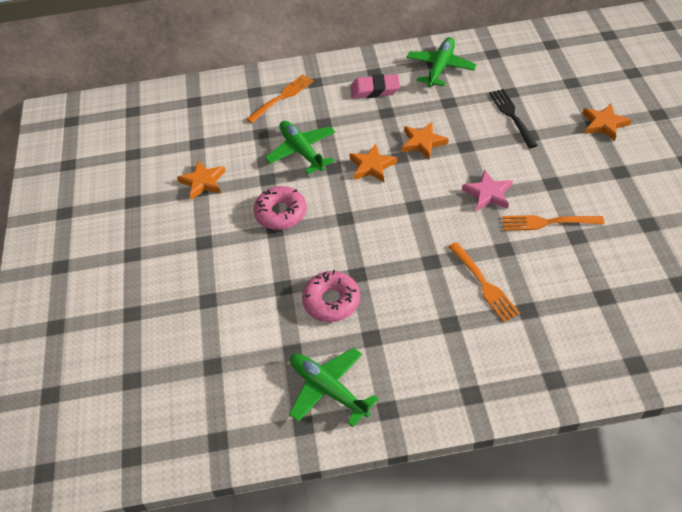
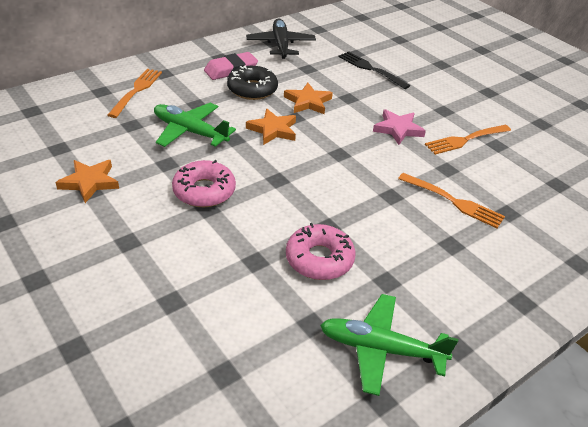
camera: 35 degrees left, 10 degrees down
(381, 117) = (252, 89): none -> black donut
(440, 67) = (281, 45): green plane -> black plane
(604, 124) = (448, 62): orange star -> none

